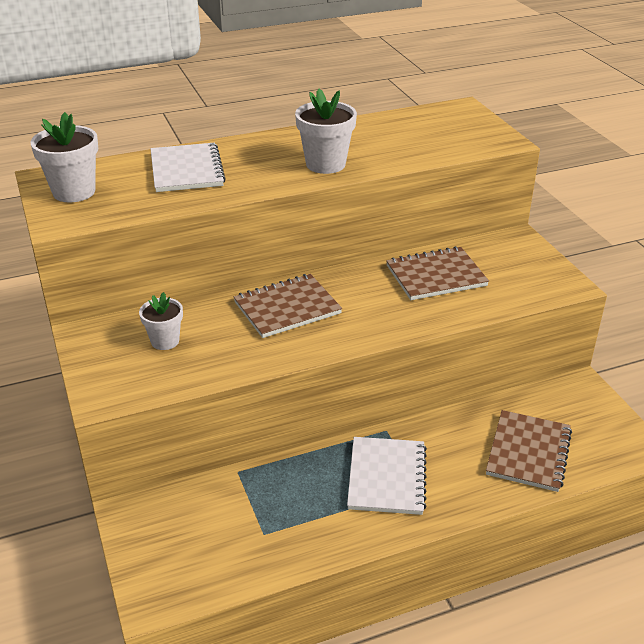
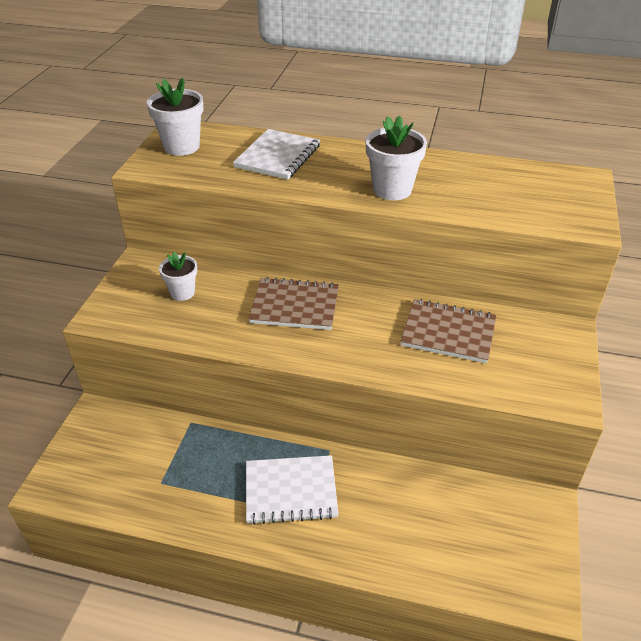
camera: 35 degrees right, 5 degrees up
(387, 477) = (290, 491): white notebook -> white notebook turned 45 degrees clockwise
(528, 452) = (431, 540): brown notebook -> none

